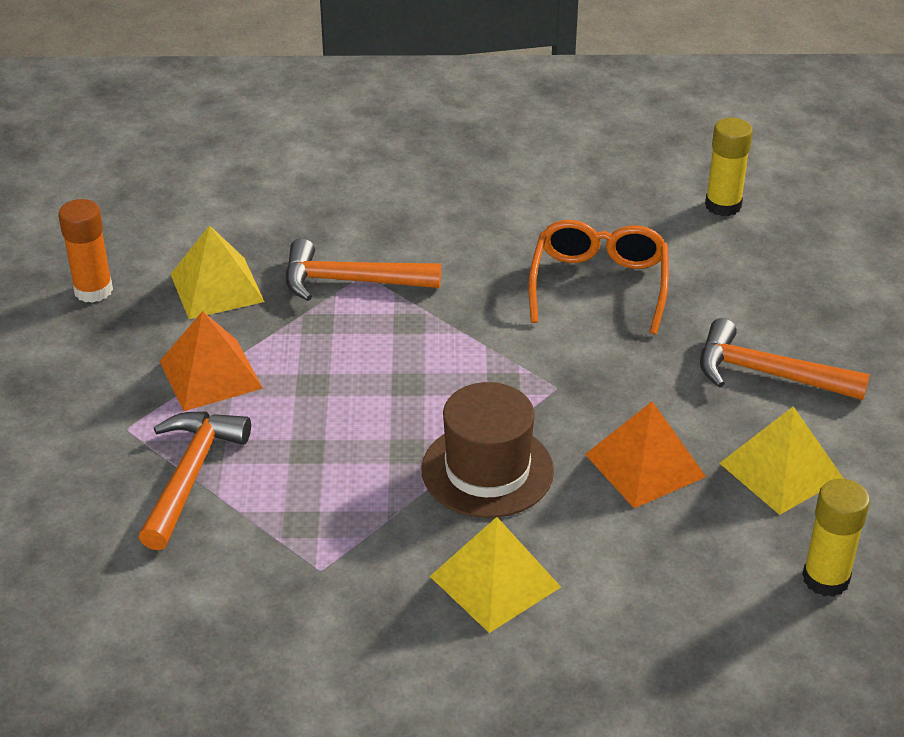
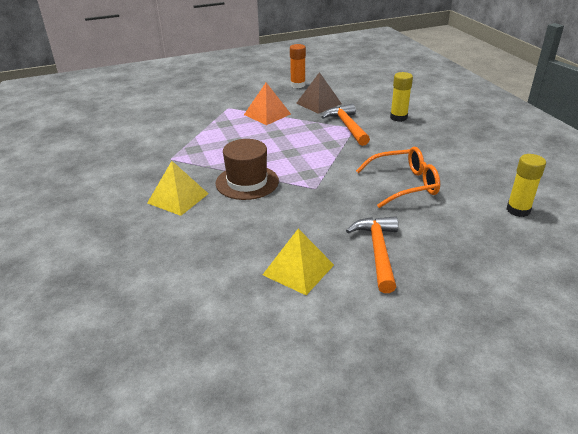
camera: 70 degrees right, 5 degrees down
(191, 475) = (209, 124): orange hammer -> none
(216, 287) = (318, 103): yellow pyramid -> brown pyramid
(645, 465) = (275, 223): orange pyramid -> none
(825, 579) = (218, 300): yellow glue stick -> yellow glue stick (398, 117)

